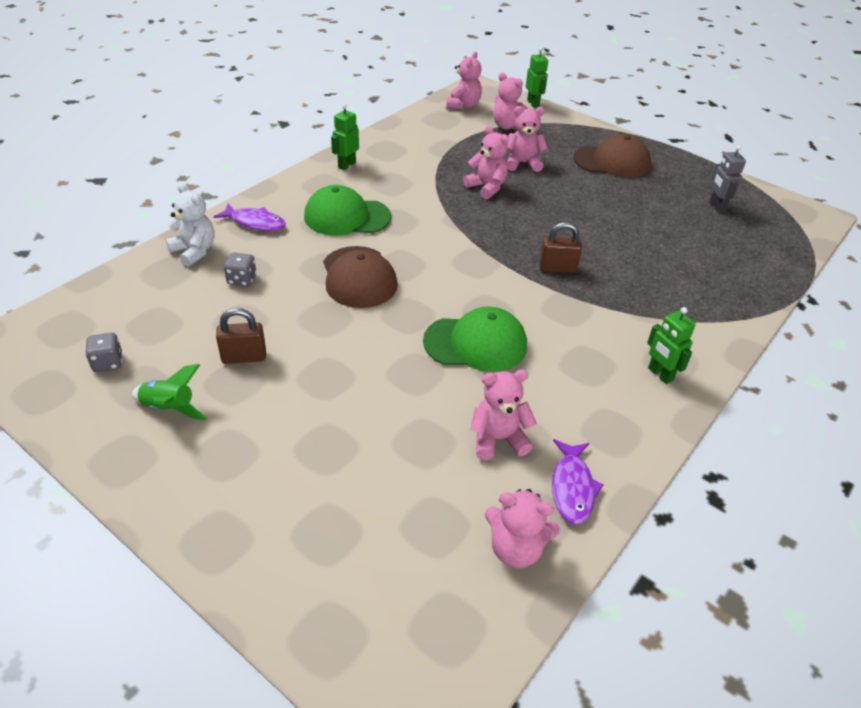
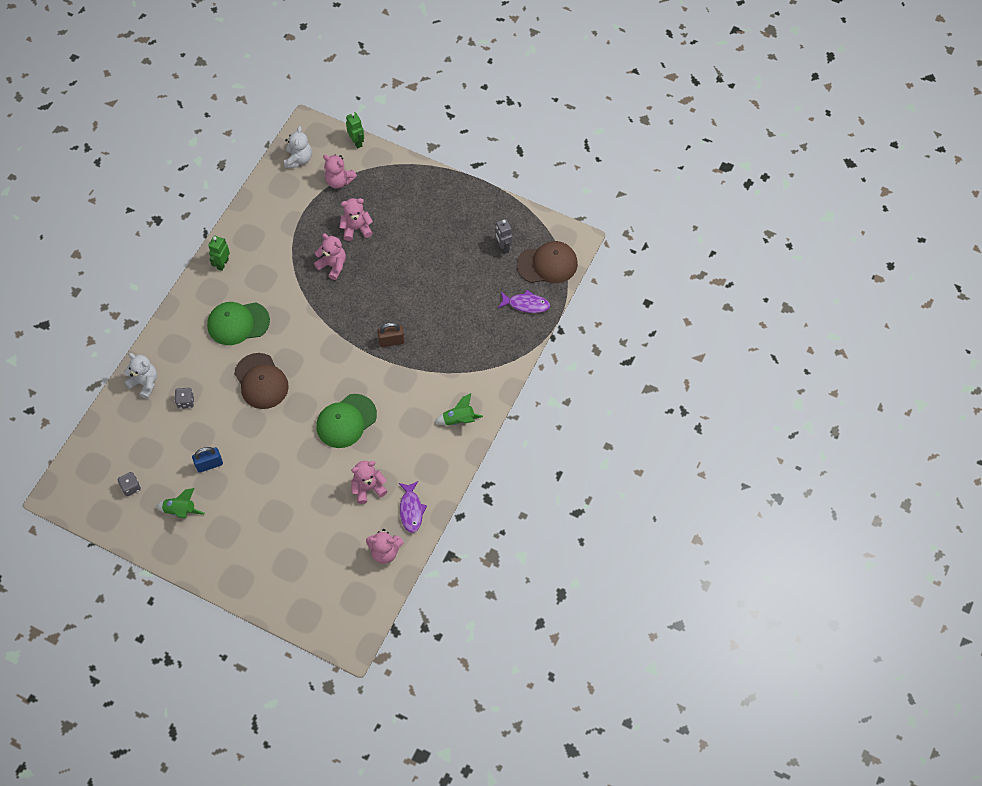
camera: 10 degrees left, 20 degrees up
(244, 357) = (209, 464): brown padlock -> blue padlock
(255, 222) = (175, 345): purple fish -> purple fish (526, 304)
(463, 105) = (298, 159): pink teddy bear -> white teddy bear
(475, 343) = (346, 421): green cap -> green cap turned 150 degrees clockwise
(612, 162) = (425, 210): brown cap -> brown cap (547, 264)
(660, 374) = (459, 420): green robot -> green rocket

